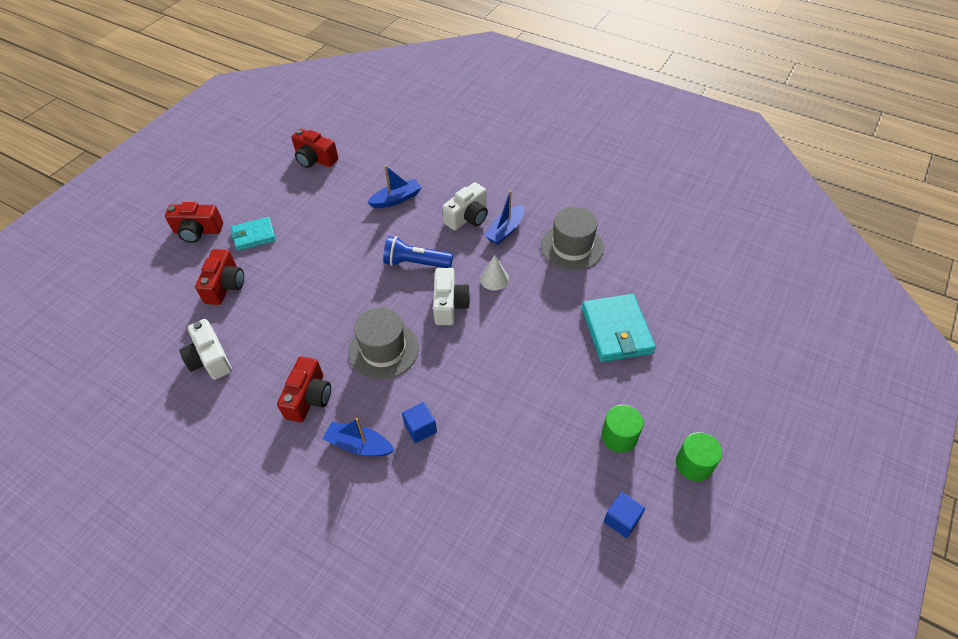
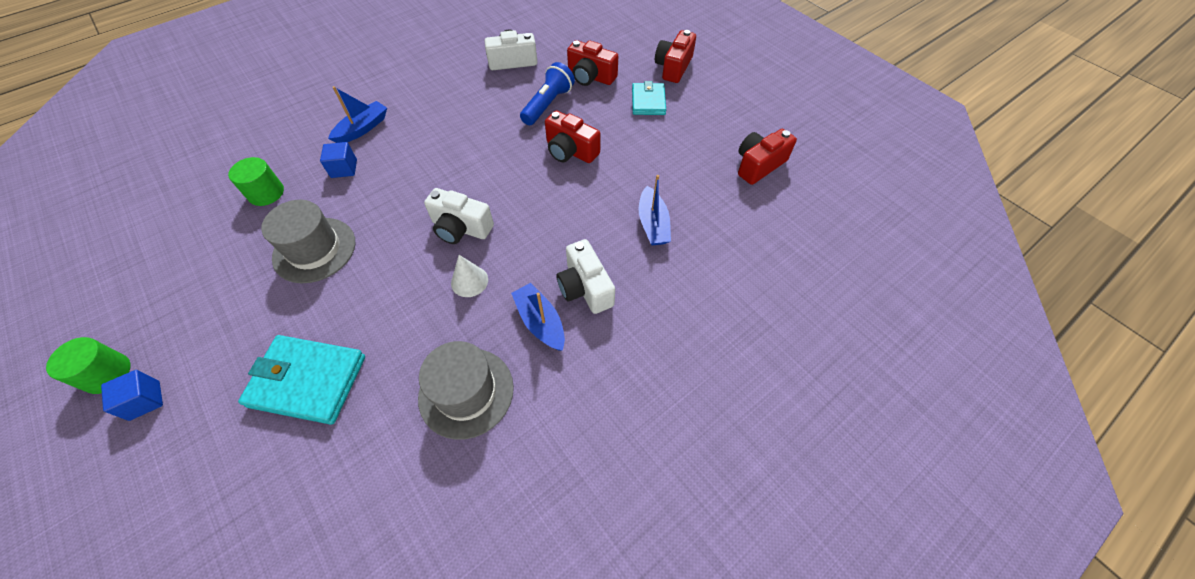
camera: 110 degrees right, 5 degrees up
(309, 398) = (431, 108): red camera -> red camera (570, 151)
(383, 349) = (443, 164): grey hat -> grey hat (314, 250)
(416, 263) = (538, 215): blue flashlight -> blue flashlight (548, 104)
(619, 436) = (197, 318): green cylinder -> green cylinder (266, 193)
(621, 519) = (132, 281): blue cube -> blue cube (145, 400)

